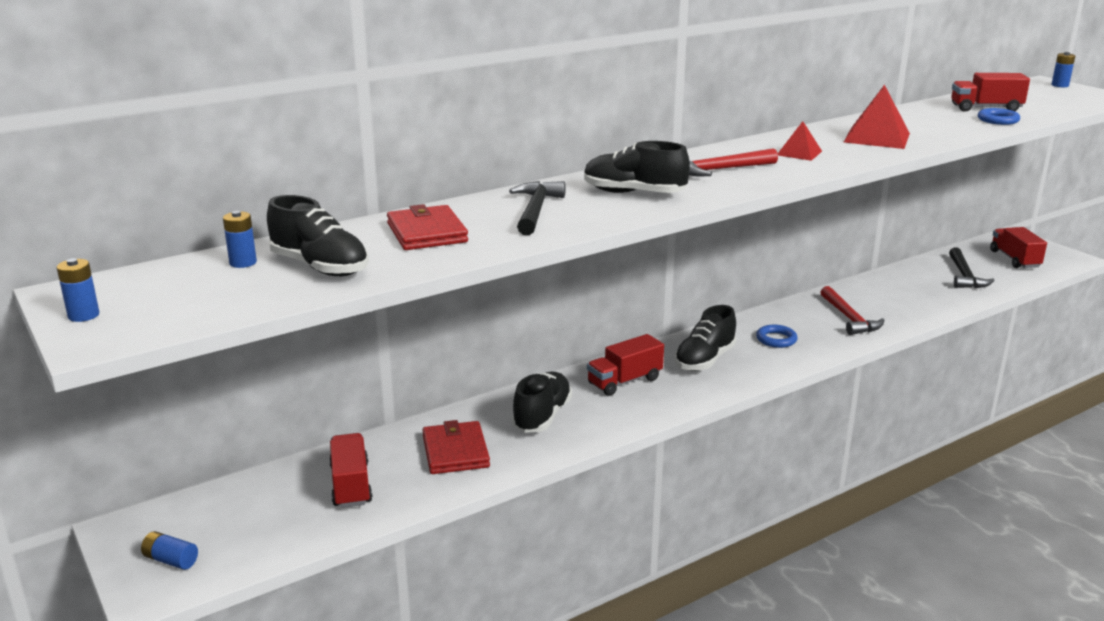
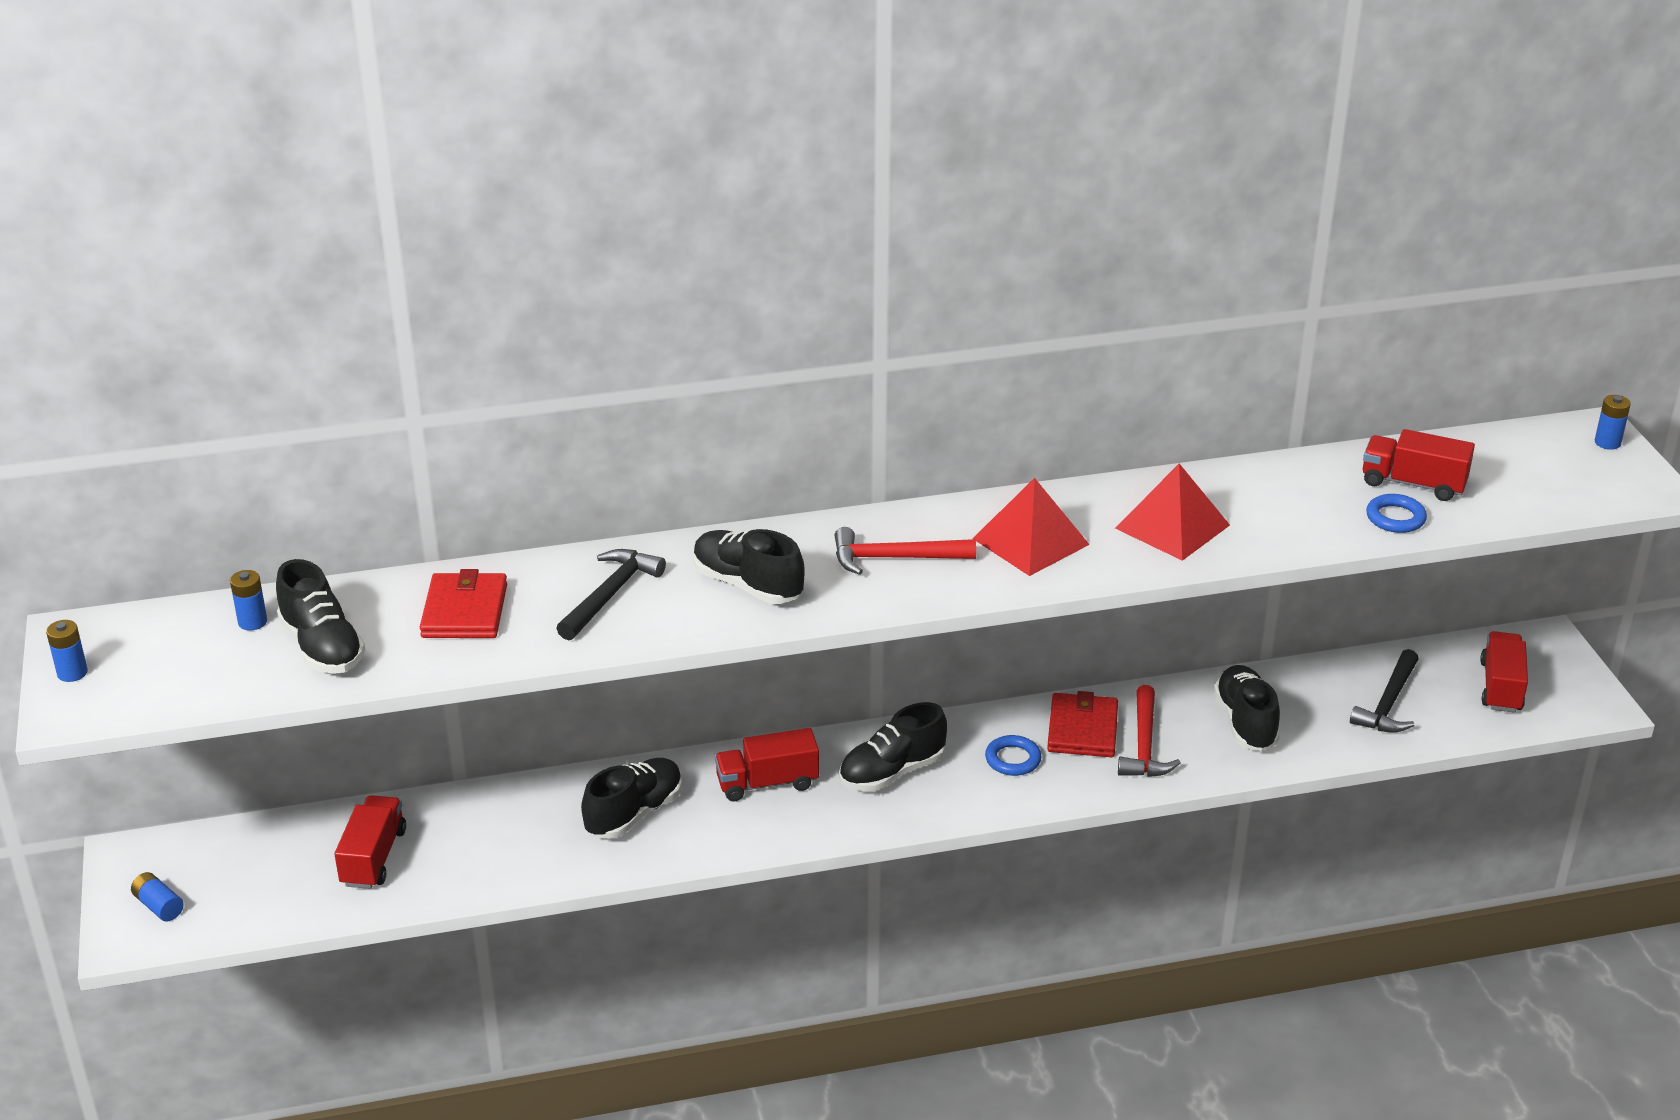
camera: 20 degrees right, 10 degrees up
(455, 452) = (507, 840): red wallet -> red wallet (1082, 730)
(799, 153) = (1030, 541): red pyramid -> red pyramid, size x1.70
(896, 298) = (1245, 722): none -> black shoe

